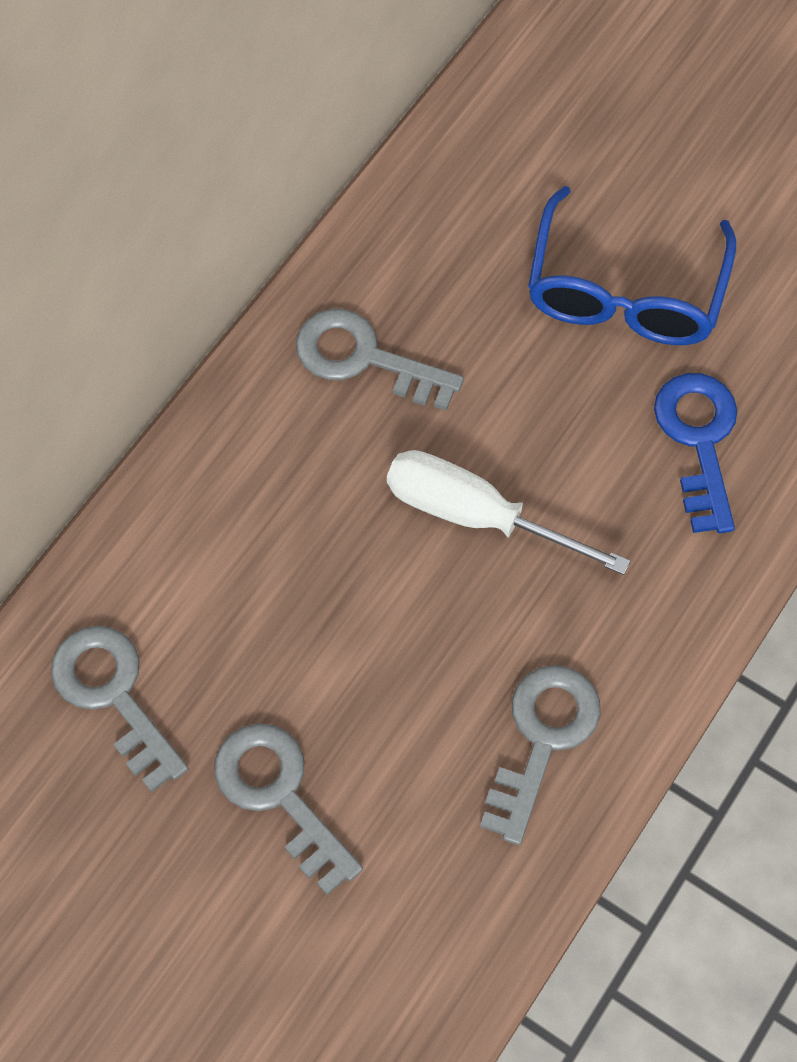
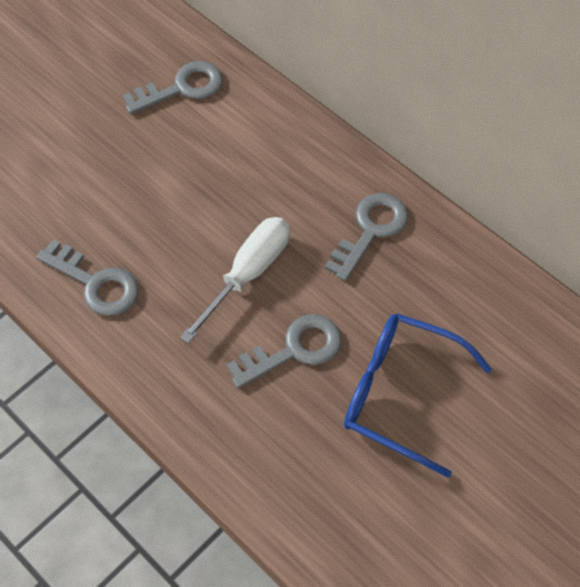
camera: 100 degrees right, 5 degrees down
(280, 796) = (103, 153): grey key -> grey key (293, 350)
(699, 441) = (274, 416): blue key -> none

